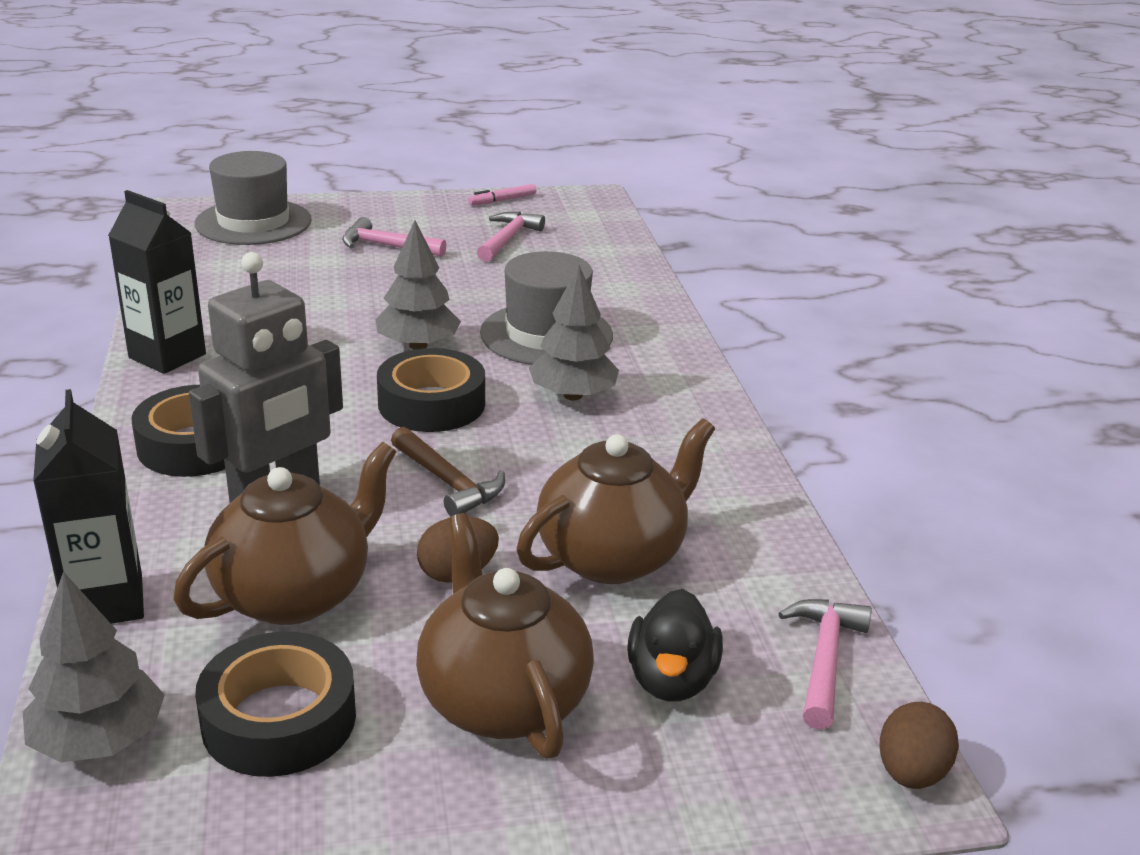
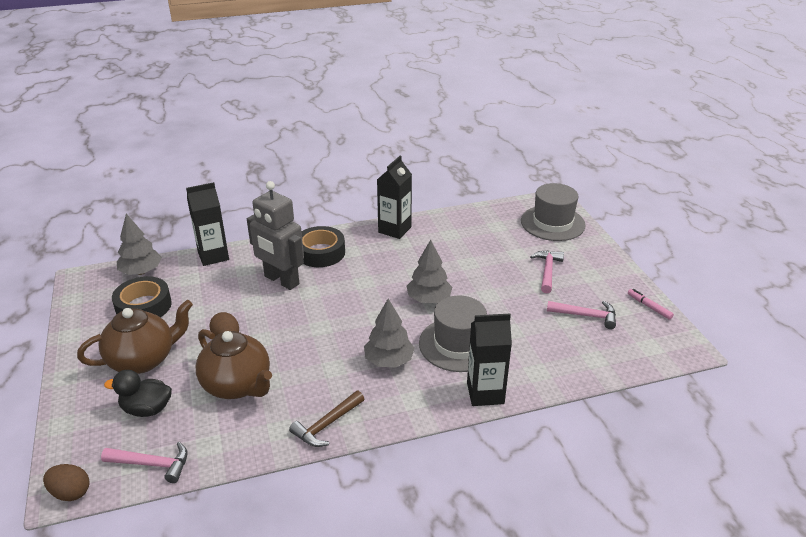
camera: 85 degrees right, 5 degrees up
(295, 594) = (215, 297): brown teapot -> none
(431, 404) = (369, 312): black tape -> none
(447, 482) = (297, 326): brown hammer -> brown hammer (327, 425)
(660, 328) = (485, 393): none -> black carton

